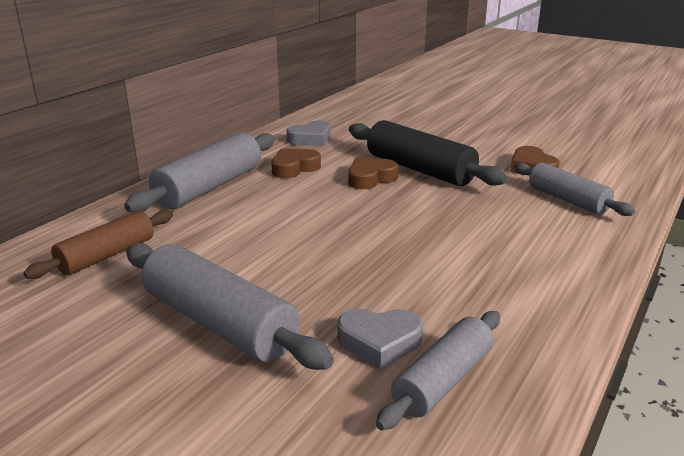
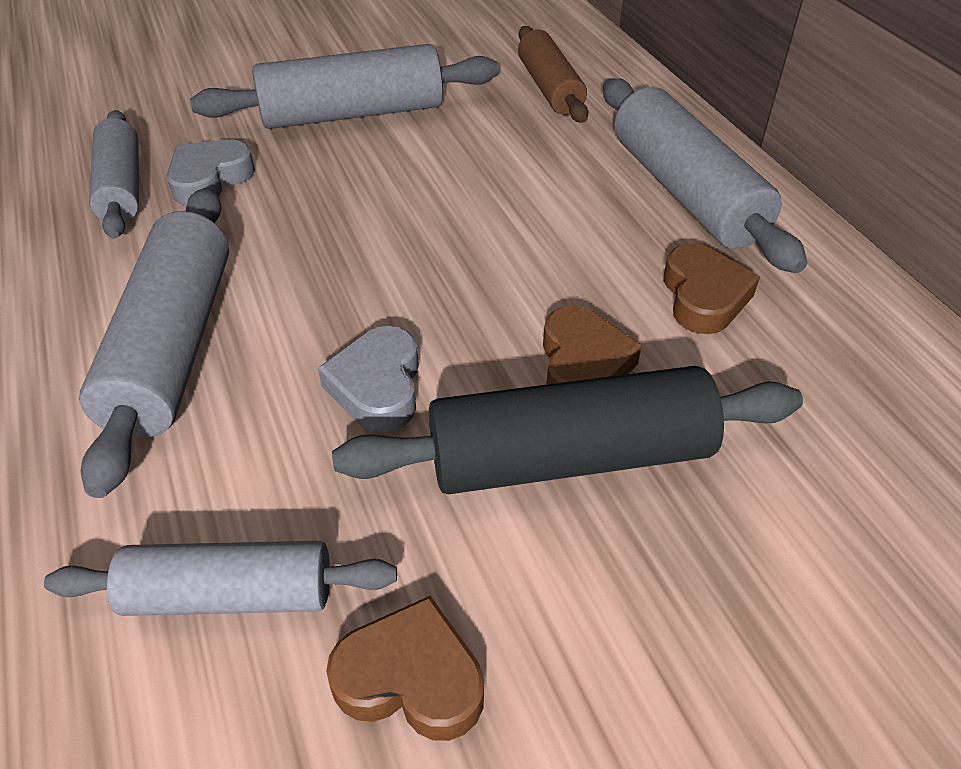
camera: 125 degrees right, 20 degrees up
(310, 139) = (861, 383): grey heart -> grey heart (377, 386)
(515, 267) = (173, 346): none -> grey rolling pin

